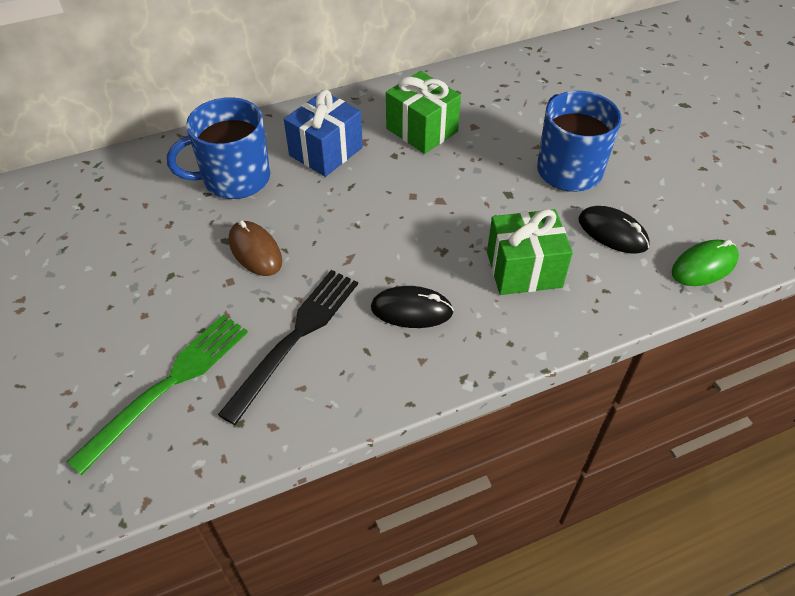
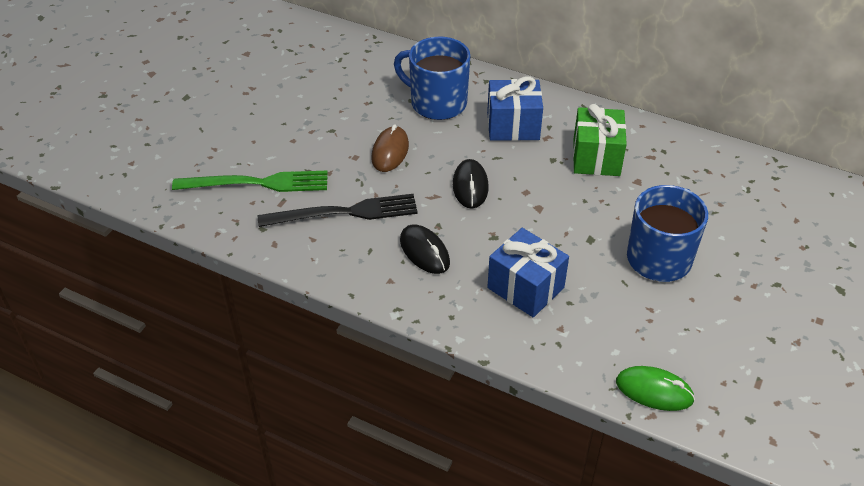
camera: 50 degrees right, 5 degrees down
(524, 269) = (525, 288): green gift -> blue gift
(612, 233) = (623, 318): black mouse -> black mouse (470, 186)

